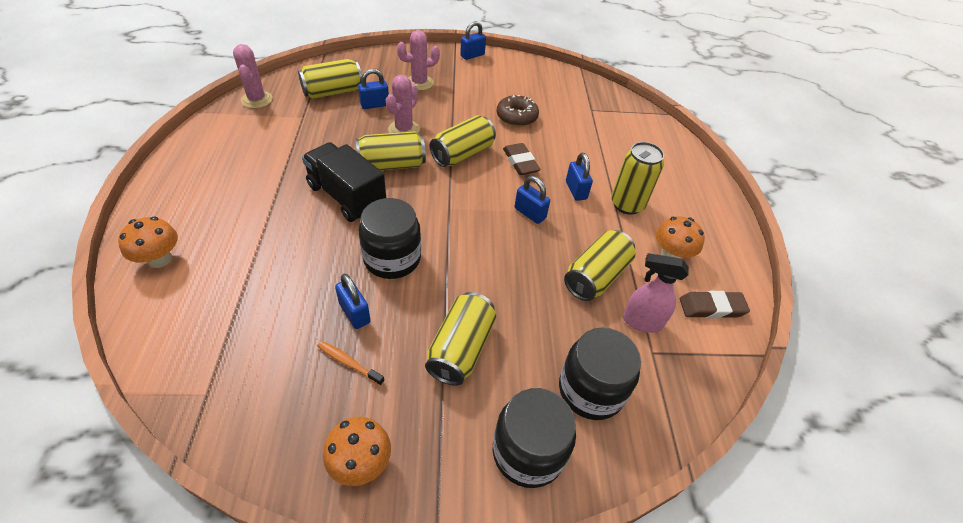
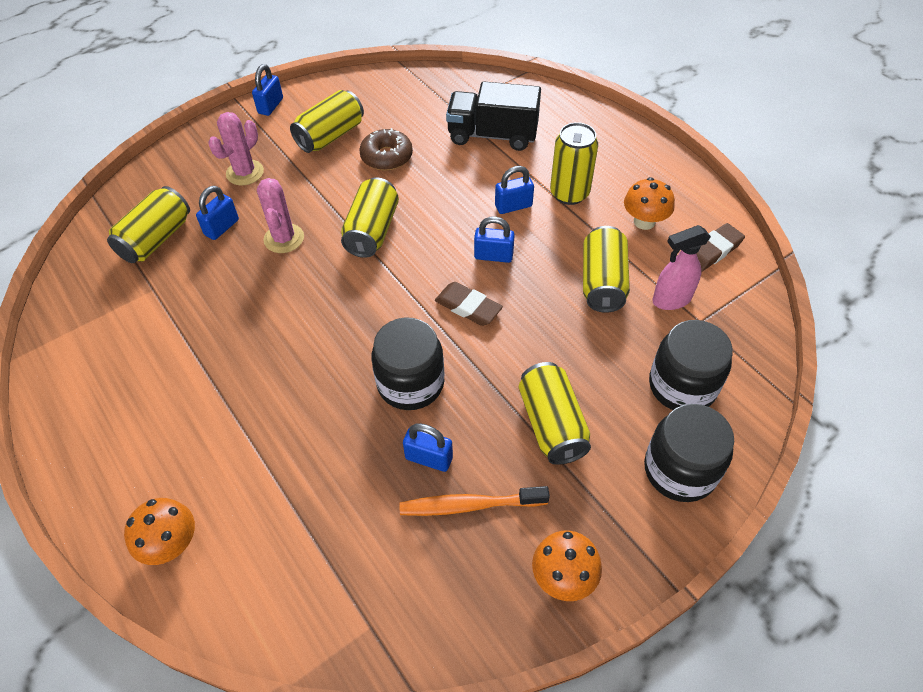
camera: 30 degrees left, 5 degrees up
(257, 100) = (73, 301): pink cactus -> none
(346, 196) = (300, 349): black truck -> black truck (492, 135)
(348, 362) = (469, 505): orange toothbrush -> orange toothbrush, size x1.64
(392, 165) = (312, 286): yellow can -> yellow can (330, 136)
(520, 162) = (436, 206): brown eraser -> brown eraser (468, 307)
(576, 190) = (513, 206): blue padlock -> blue padlock turned 60 degrees counterclockwise

